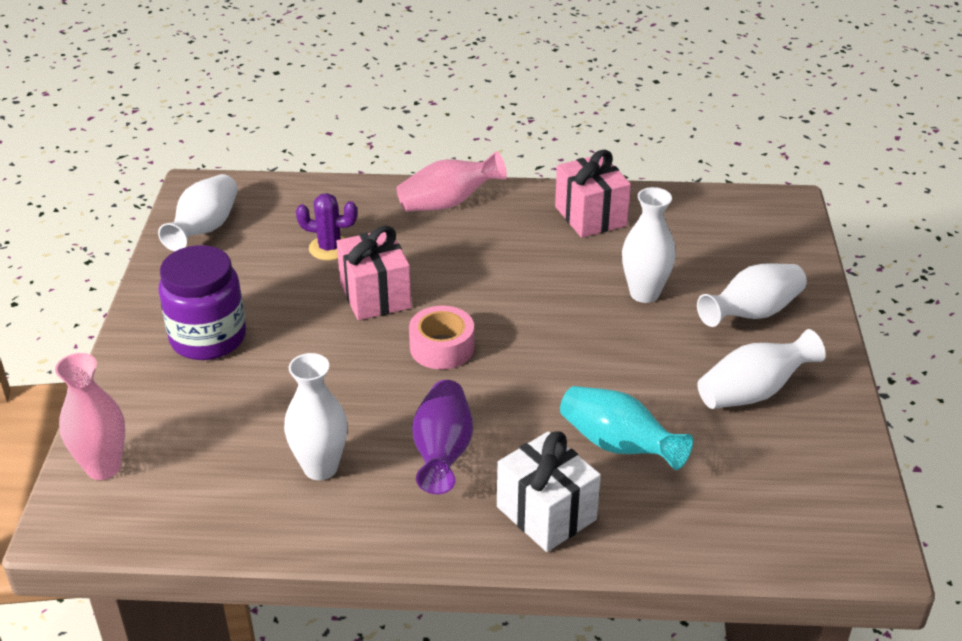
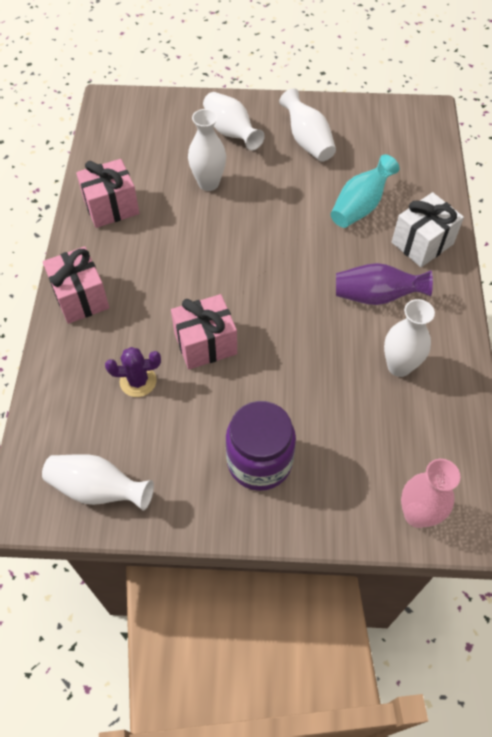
camera: 90 degrees left, 20 degrees up
(329, 248) = (138, 381): purple cactus -> purple cactus turned 75 degrees clockwise
(442, 347) = (268, 298): pink tape -> none
(448, 203) = (80, 298): pink vase -> pink gift

